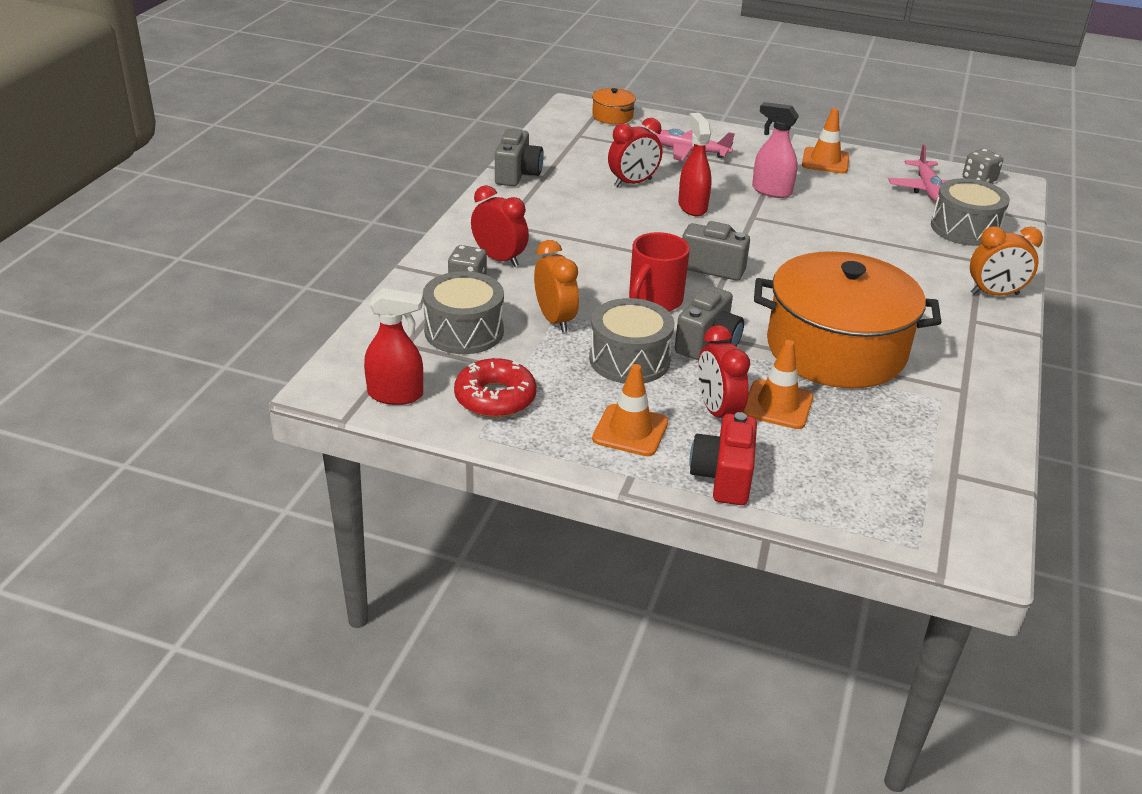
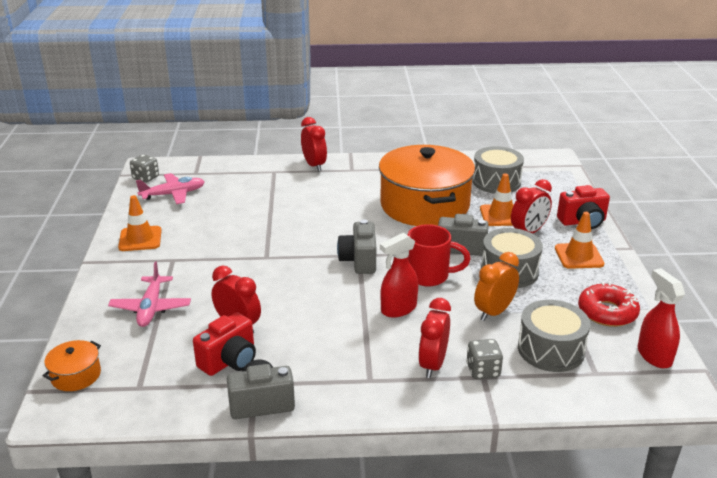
camera: 110 degrees left, 5 degrees down
(583, 171) = (230, 361): none -> red camera
(692, 207) = (267, 286): red spray bottle -> red spray bottle (398, 309)
(771, 191) = (213, 255): pink spray bottle -> none
(964, 229) = (230, 178): grey drum -> grey drum (496, 182)
(994, 294) = (314, 165): orange clock -> red clock

